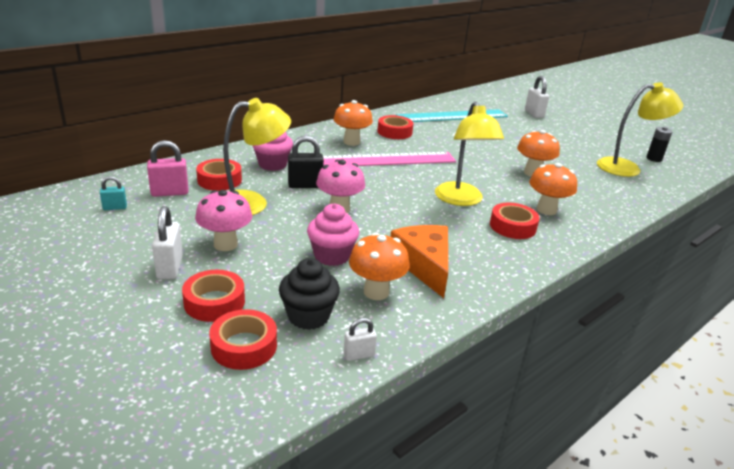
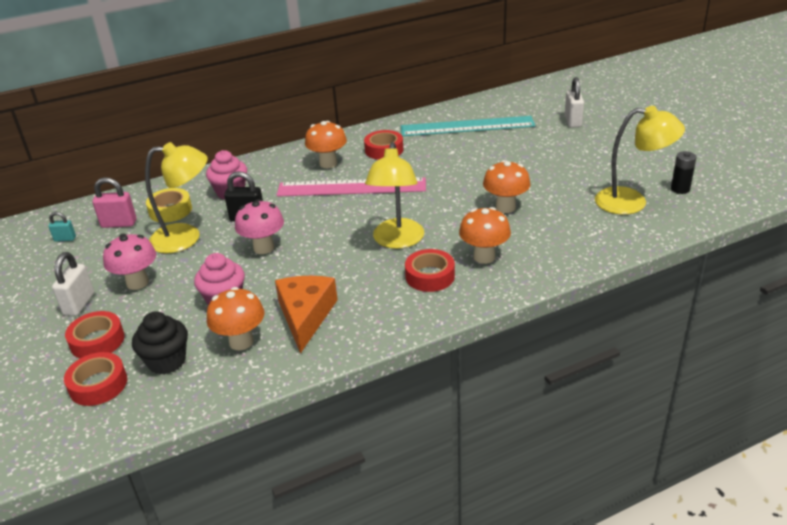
camera: 20 degrees right, 5 degrees up
(219, 180) = (170, 210): red tape -> yellow tape
(359, 355) = (187, 403): white padlock -> none

